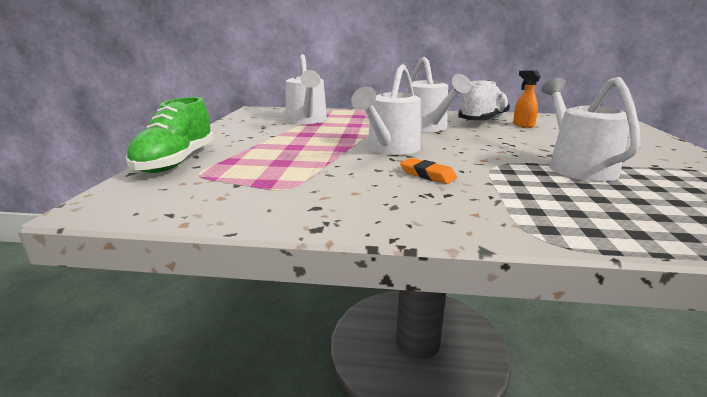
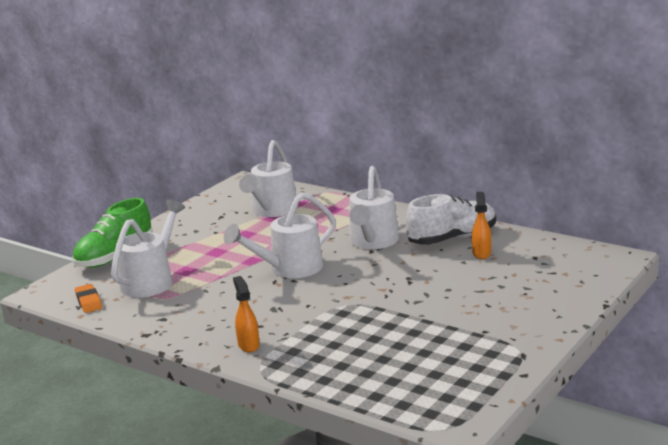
camera: 30 degrees right, 0 degrees up
(427, 175) = (274, 305): orange eraser -> orange eraser (88, 301)
(474, 215) = (248, 345): none -> orange spray bottle
(576, 166) = (411, 318): white watering can -> white watering can (151, 281)

